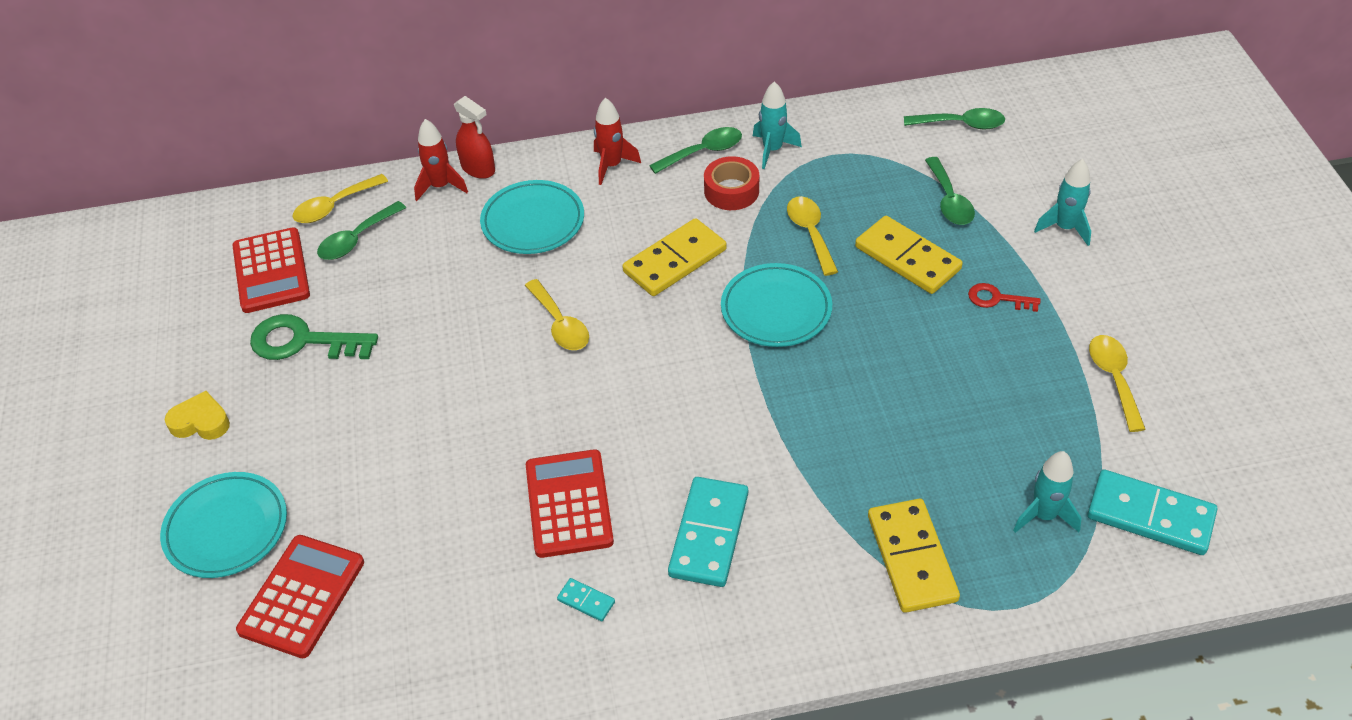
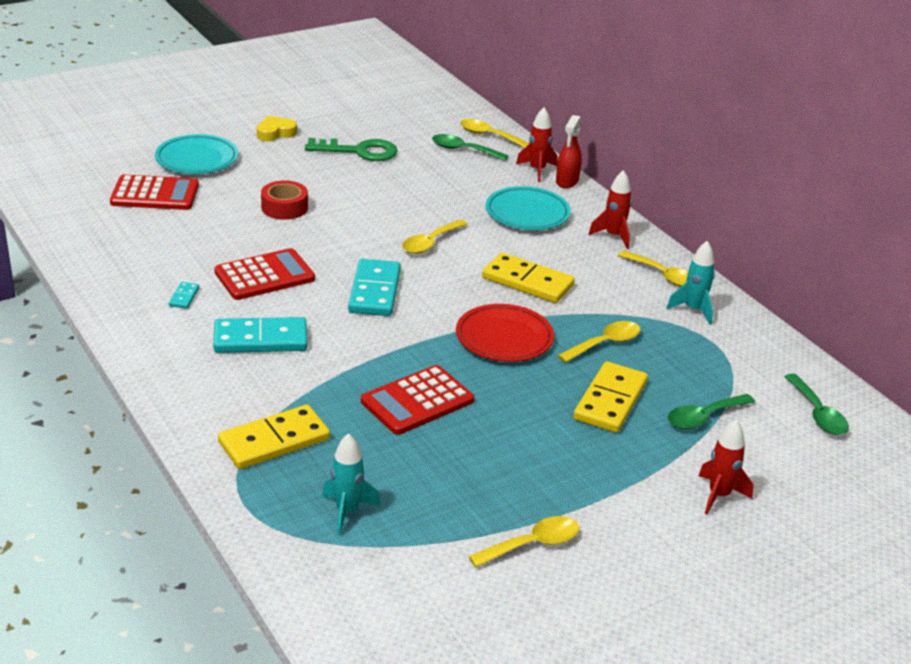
camera: 65 degrees right, 15 degrees down
(201, 422) = (275, 133): yellow heart -> yellow heart turned 105 degrees counterclockwise
(271, 271) = (414, 127): red calculator -> red calculator (417, 401)
(303, 341) = (359, 151): green key -> green key turned 105 degrees clockwise
(703, 152) = (663, 276): green spoon -> yellow spoon
(731, 191) = (627, 296): red tape -> red tape (284, 207)
(776, 310) = (504, 338): turquoise plate -> red plate
(997, 299) = (593, 460): red key -> none
(1064, 228) = (719, 495): turquoise rocket -> red rocket
(1150, 516) = (374, 579): turquoise domino -> turquoise domino (374, 291)

